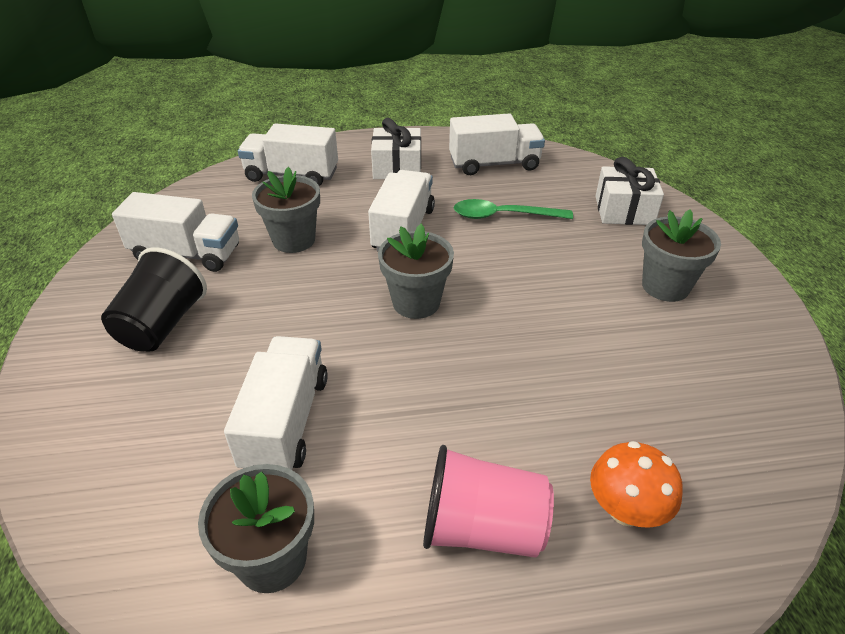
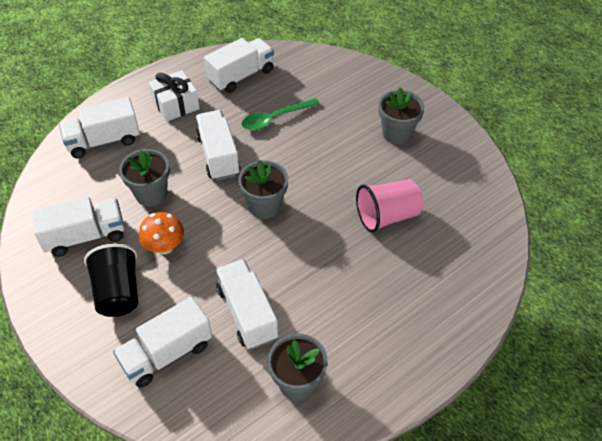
camera: 30 degrees left, 10 degrees up
(145, 423) = (167, 353): none -> white truck
(482, 528) = (384, 316): pink cup -> pink cup (387, 216)
(624, 210) = (345, 85): white gift -> none
(626, 510) = (442, 274): orange mushroom -> orange mushroom (164, 246)

